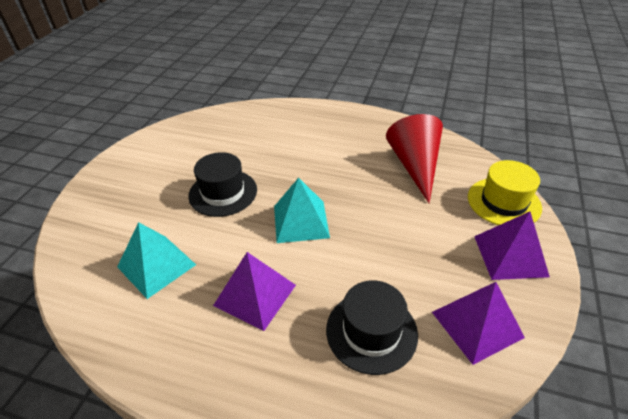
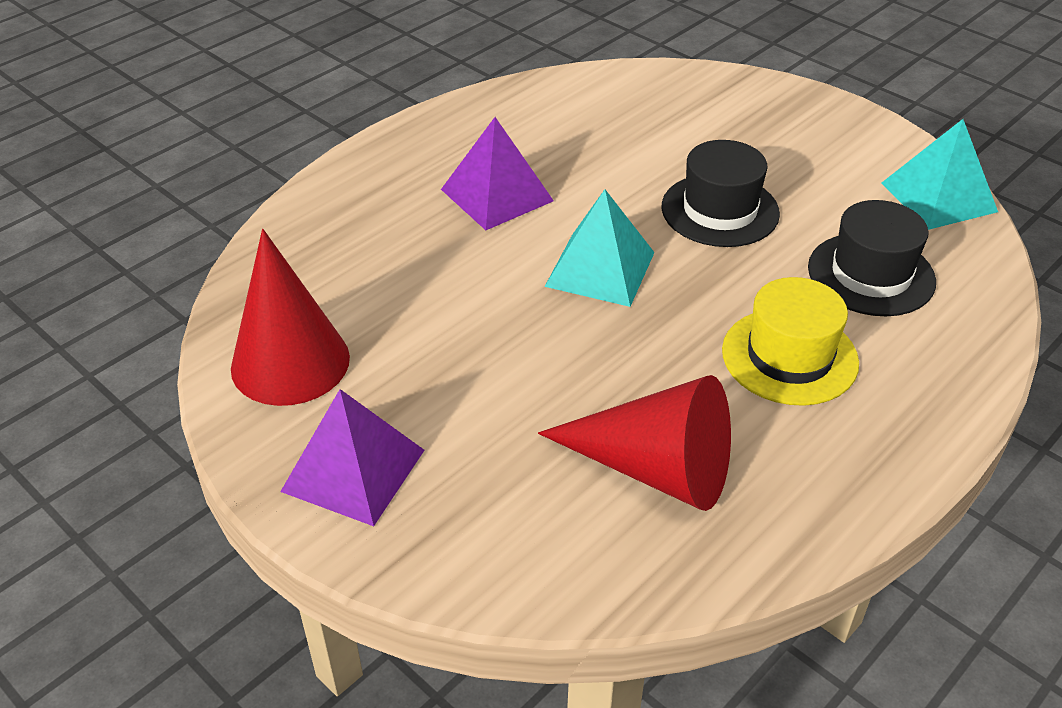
camera: 115 degrees right, 0 degrees up
(156, 265) = (604, 133): turquoise pyramid -> turquoise pyramid (938, 197)
(371, 331) = (366, 267): black hat -> black hat (871, 274)
(476, 324) = (290, 362): purple pyramid -> red cone
(504, 202) = (466, 546): yellow hat -> yellow hat (789, 356)

